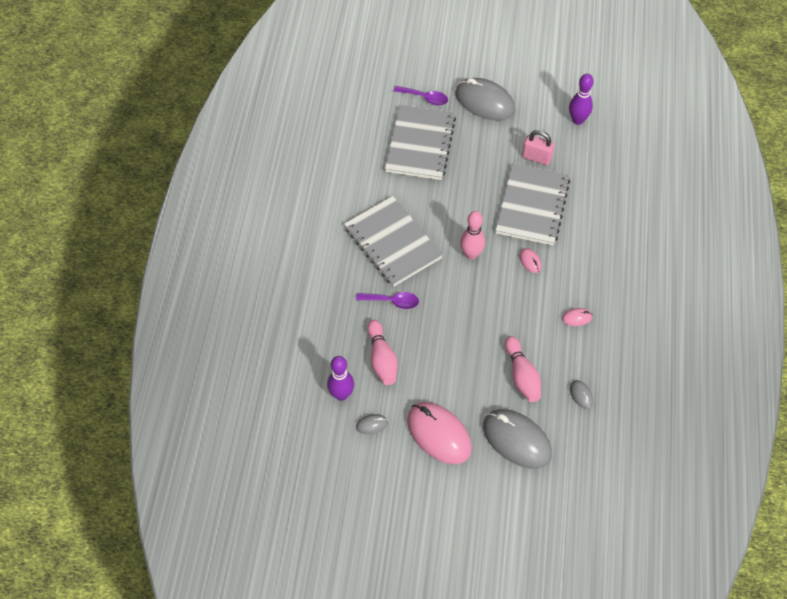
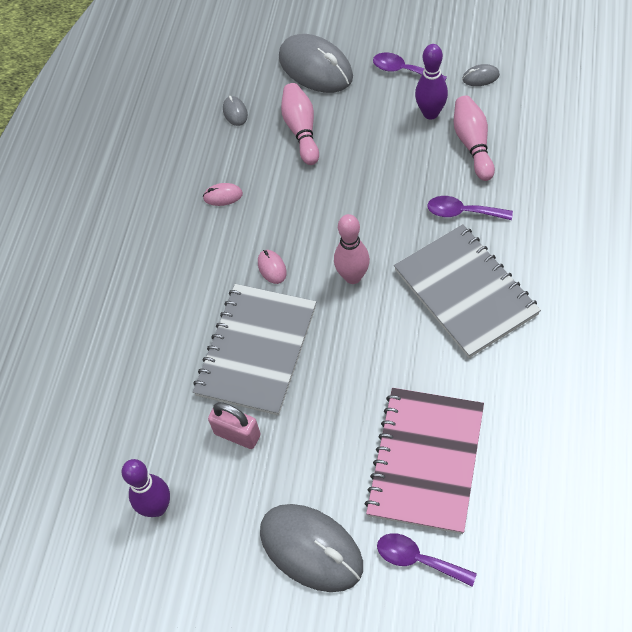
camera: 170 degrees left, 0 degrees up
(341, 394) = (519, 106): purple bowling pin -> purple bowling pin (430, 113)
(420, 144) = (425, 461): grey notebook -> pink notebook
(438, 434) = (403, 70): pink mouse -> purple spoon

